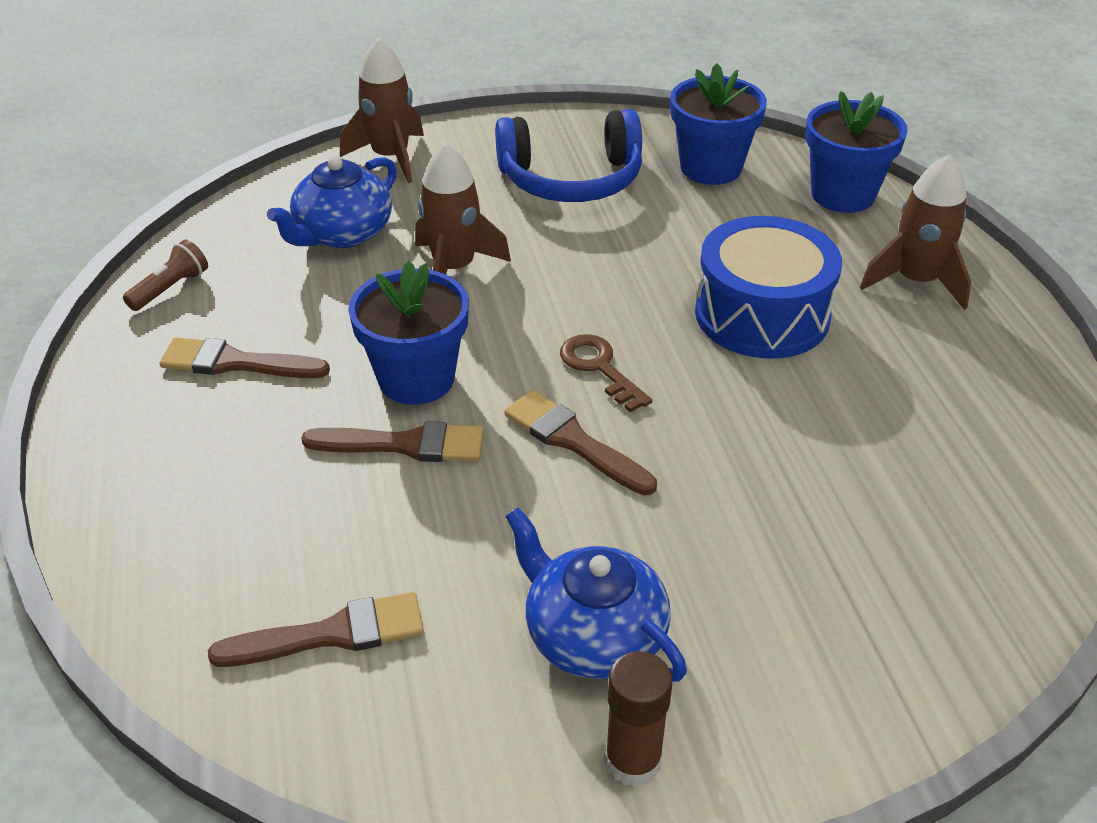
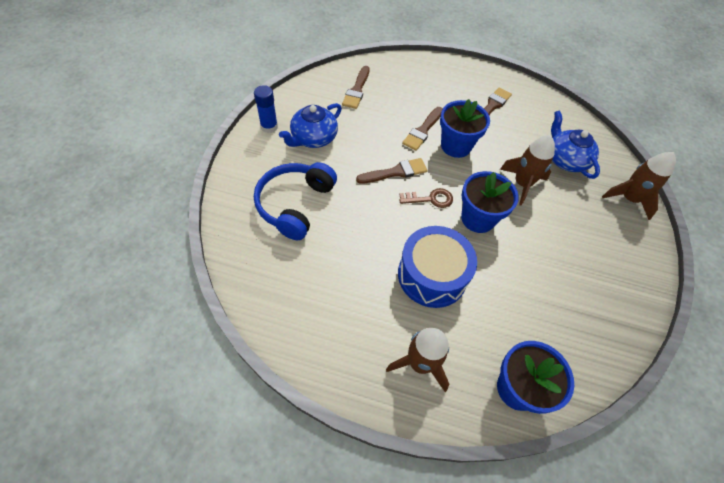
camera: 115 degrees right, 15 degrees up
(170, 288) = (546, 103): brown flashlight -> none
(571, 179) = (583, 261): blue headphones -> blue headphones (295, 204)
(593, 635) = (313, 138): blue teapot -> blue teapot turned 150 degrees clockwise
(633, 761) = (269, 127): brown glue stick -> blue glue stick
(710, 168) = (573, 334): blue flower pot -> blue flower pot (478, 218)

